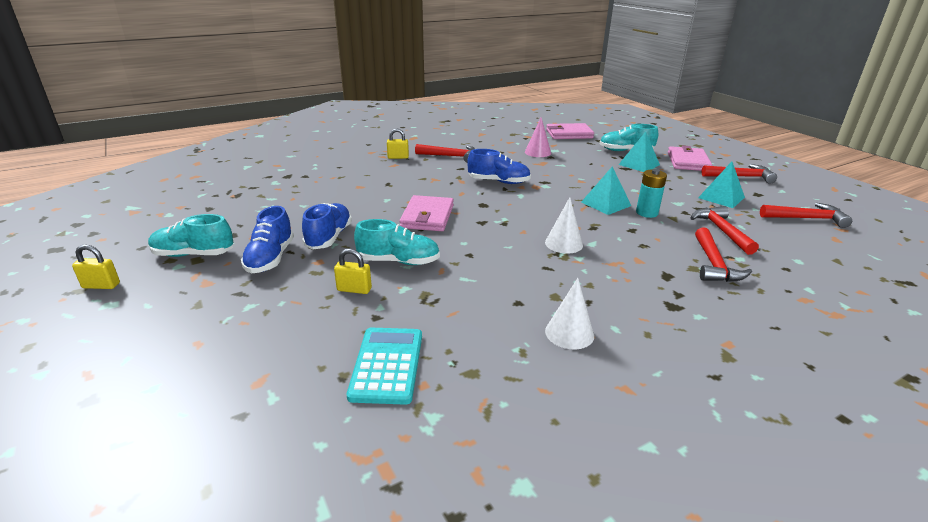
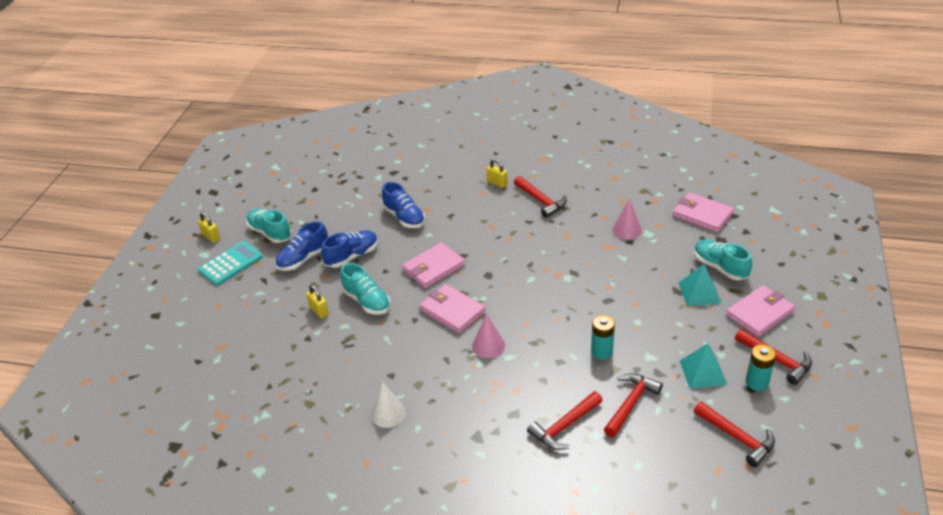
camera: 45 degrees right, 10 degrees up
(387, 365) = (278, 373): turquoise calculator -> turquoise calculator (231, 264)
(493, 235) = (452, 311): none -> pink wallet
(498, 182) = (536, 254): blue shoe -> blue shoe (404, 217)
(563, 244) = (488, 345): white cone -> pink cone
(606, 204) = (584, 324): turquoise pyramid -> none
(755, 190) = (757, 382): none -> turquoise battery

